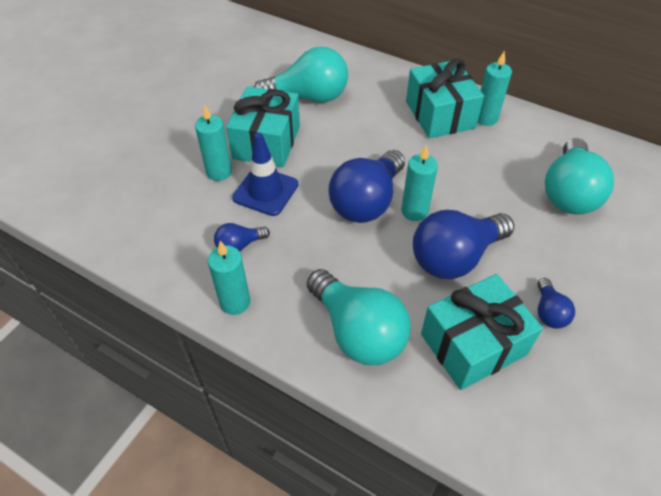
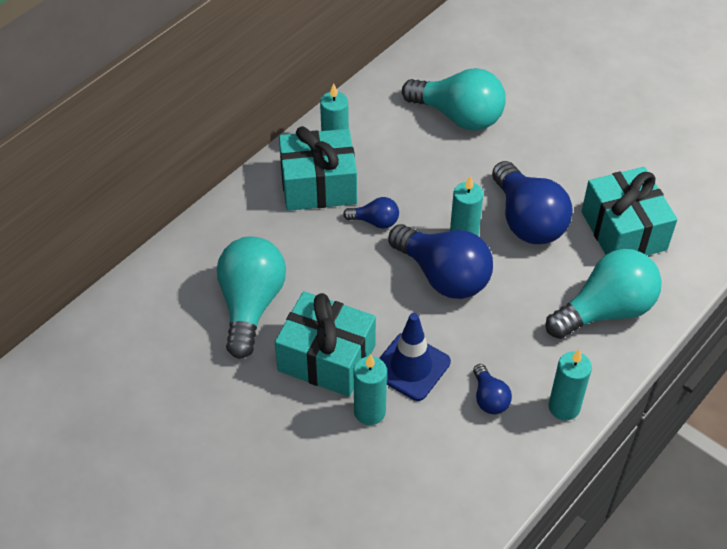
camera: 80 degrees left, 0 degrees up
(548, 312) = (594, 172): blue light bulb -> blue light bulb (375, 221)

